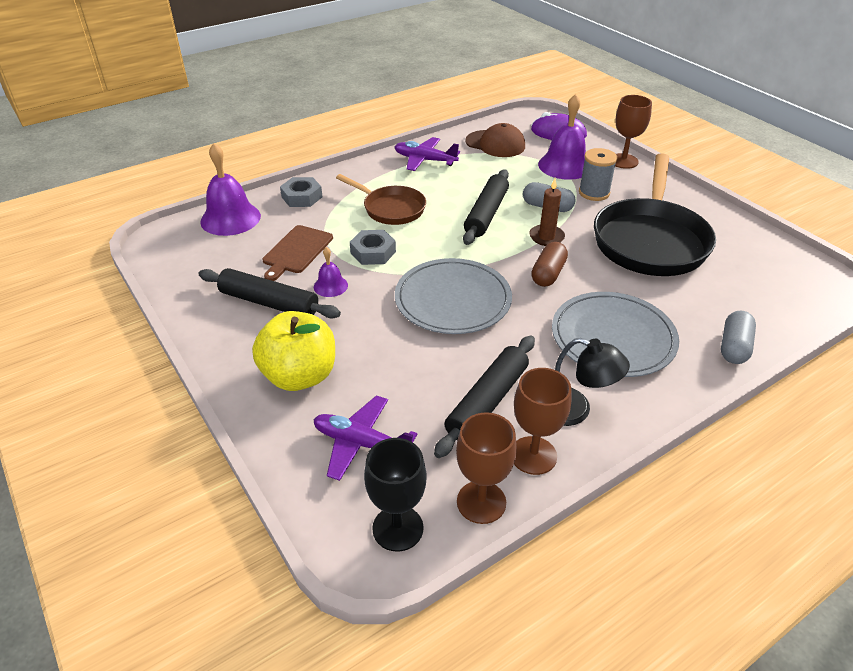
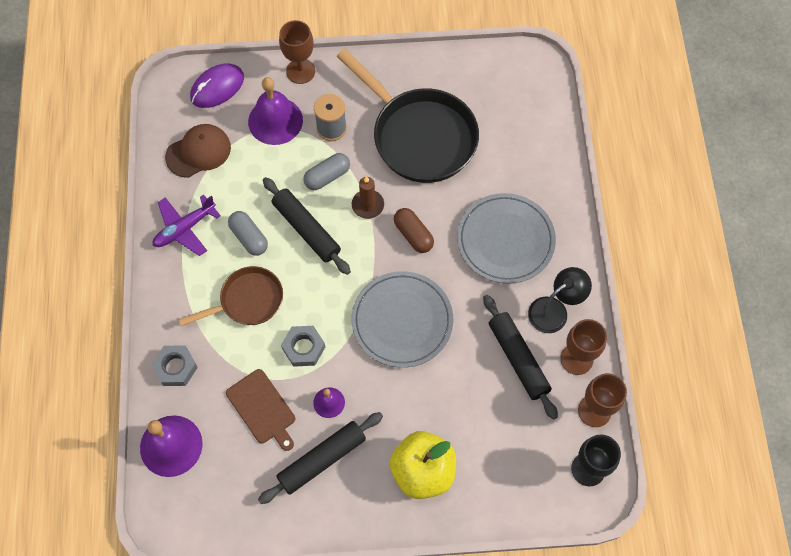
camera: 60 degrees left, 25 degrees up
(361, 443) = (511, 458): purple plane -> none
(734, 347) = (557, 174): grey capsule -> grey capsule (249, 238)

